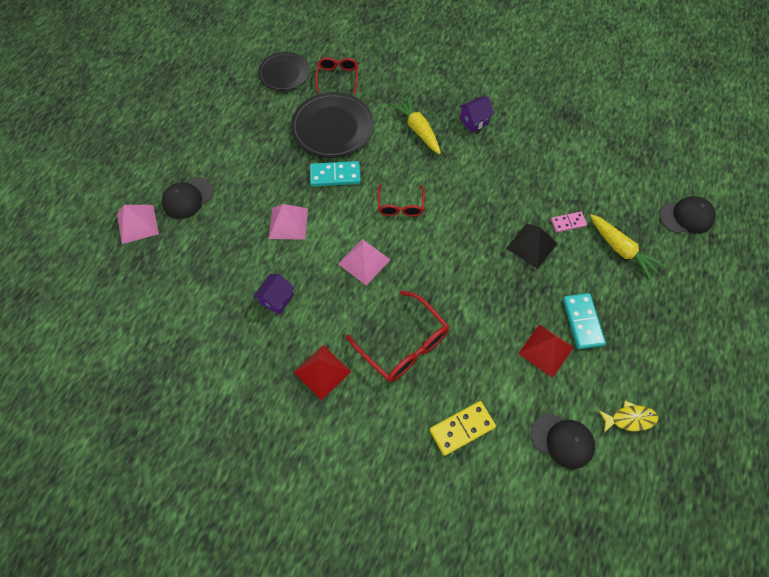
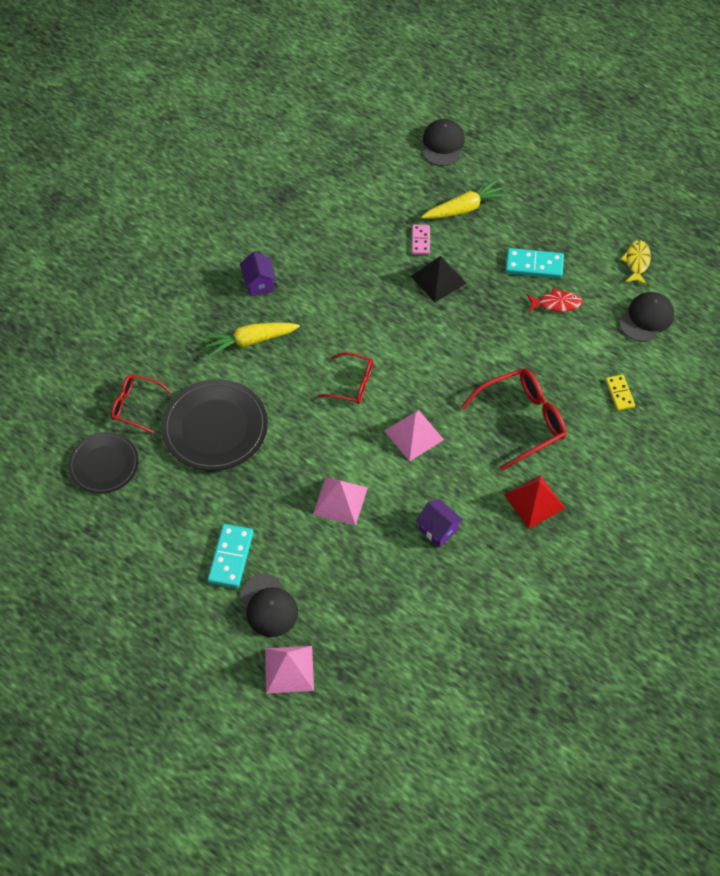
camera: 75 degrees left, 5 degrees down
(335, 175) = (288, 439): turquoise domino -> turquoise domino (231, 557)
(462, 428) = (619, 393): yellow domino -> yellow domino, size x0.63
(546, 350) = (556, 303): red pyramid -> red fish

